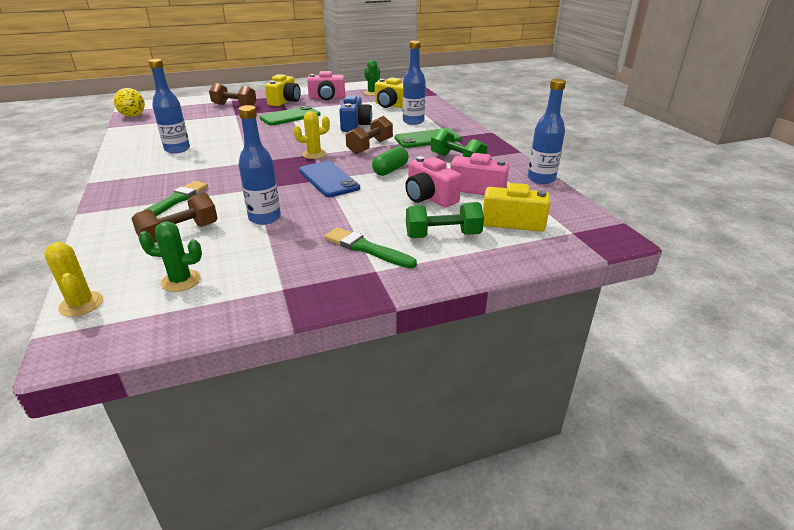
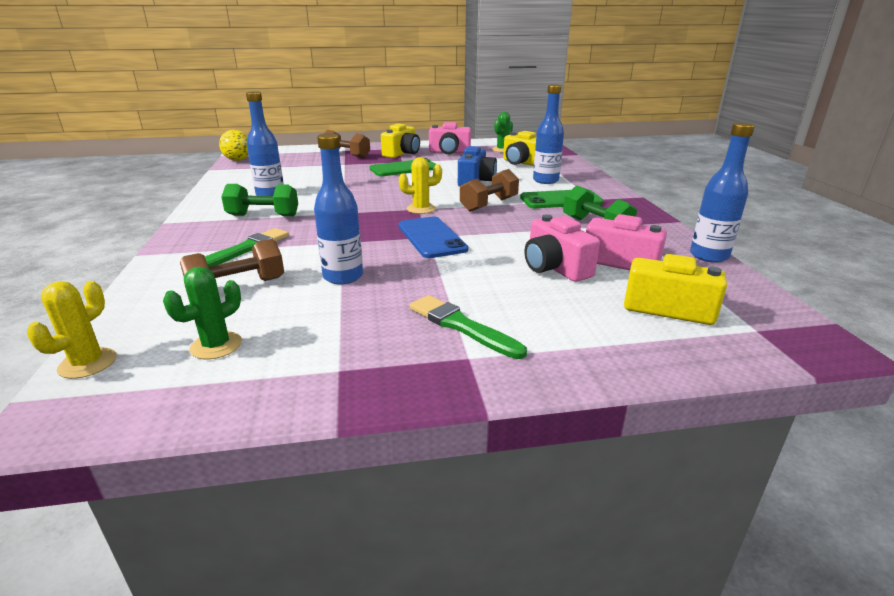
camera: 10 degrees right, 5 degrees down
(81, 304) = (87, 363): yellow cactus -> yellow cactus turned 45 degrees clockwise
(181, 281) = (216, 346): green cactus -> green cactus turned 60 degrees counterclockwise
(390, 170) = (509, 232): green capsule -> none
(443, 235) = (568, 318): green dumbbell -> green dumbbell (263, 216)

